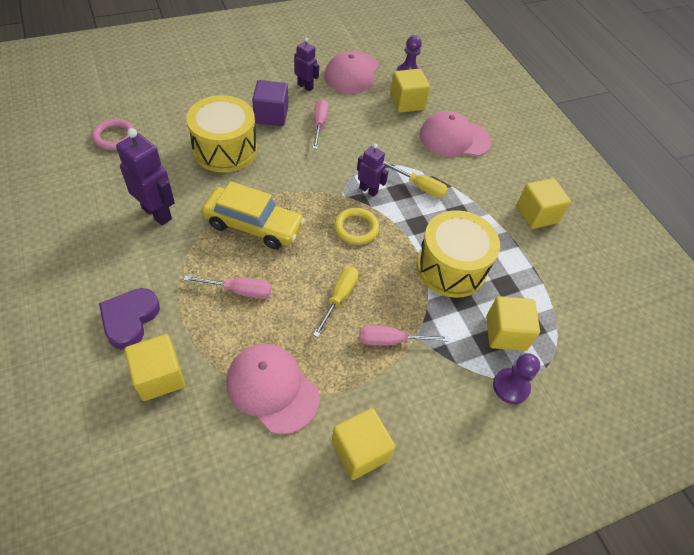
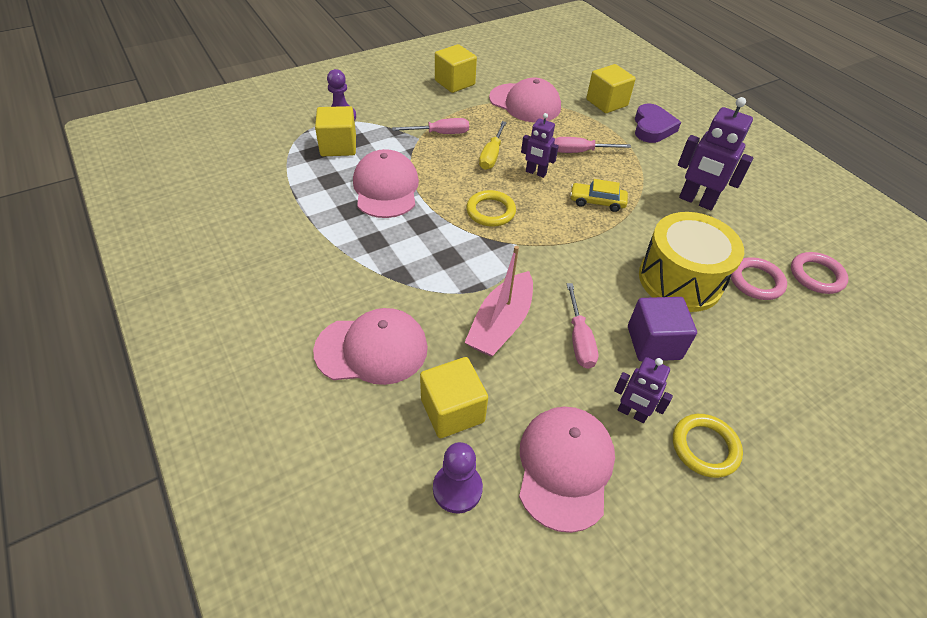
camera: 175 degrees right, 5 degrees down
(167, 140) = (756, 281): none -> pink ring
(253, 225) = (597, 202): yellow car -> yellow car, size x0.54
(273, 68) = (705, 447): none -> yellow ring
(368, 190) = (486, 253): purple robot -> purple robot (536, 173)
(369, 140) = (501, 324): none -> pink boat
(420, 187) = (422, 266): yellow screwdriver -> none
(451, 267) = (386, 188): yellow drum -> pink cap
(536, 214) = (273, 252): yellow cube -> none

